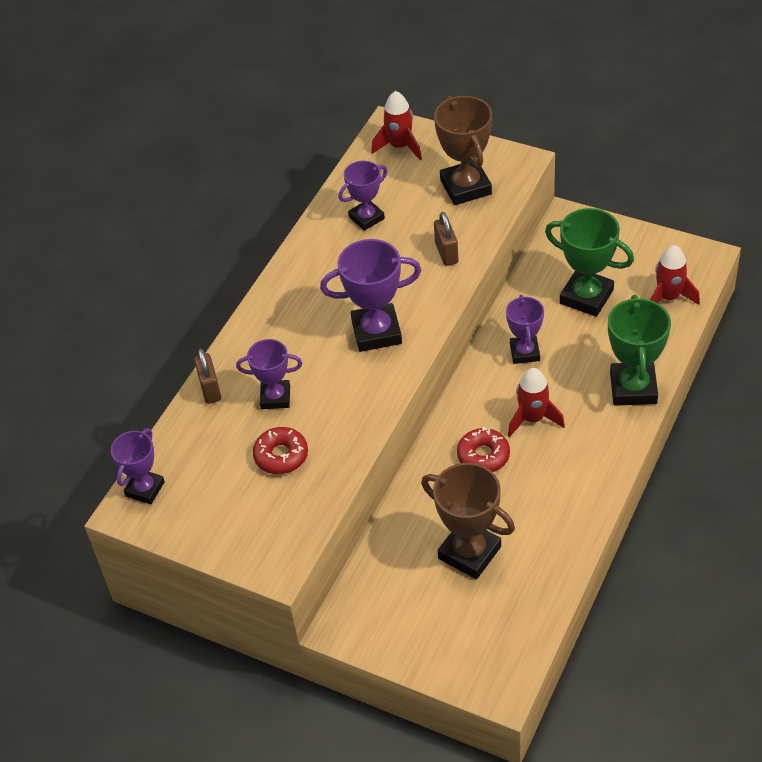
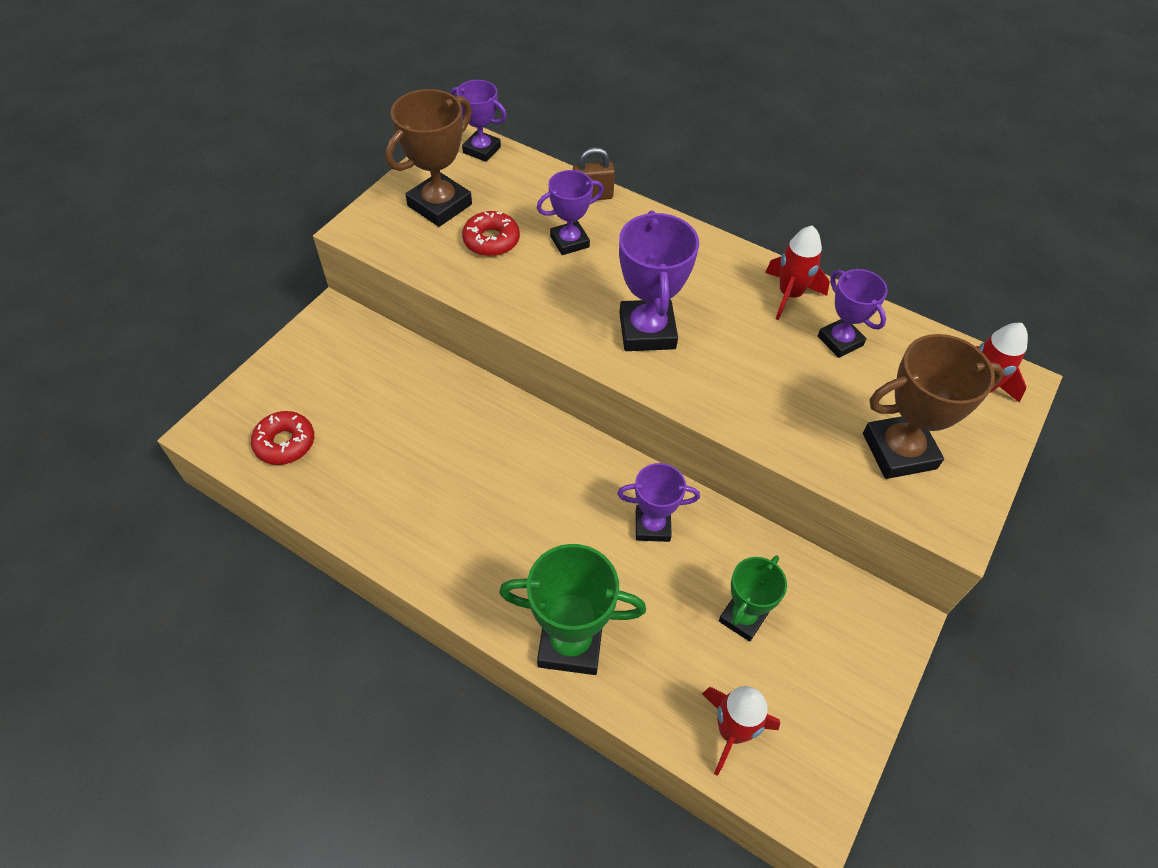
camera: 90 degrees right, 5 degrees up
(275, 397) = (569, 241): purple trophy -> purple trophy turned 60 degrees clockwise
(446, 253) = (772, 413): brown padlock -> none
(469, 552) = (378, 428): brown trophy -> brown trophy (440, 205)
(483, 456) = (503, 459): red donut -> red donut (285, 443)
(532, 419) = (545, 517): red rocket -> red rocket (789, 295)
(586, 296) = (743, 617): green trophy -> green trophy, size x0.64

